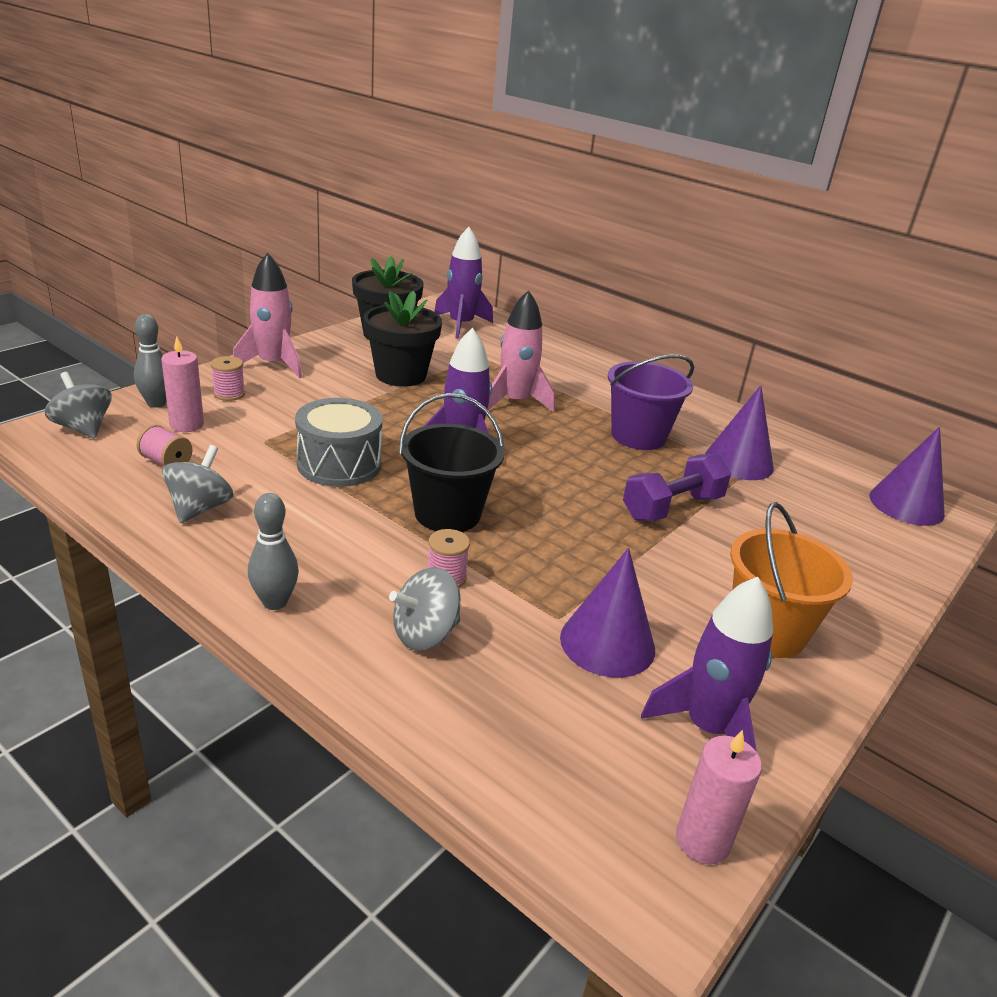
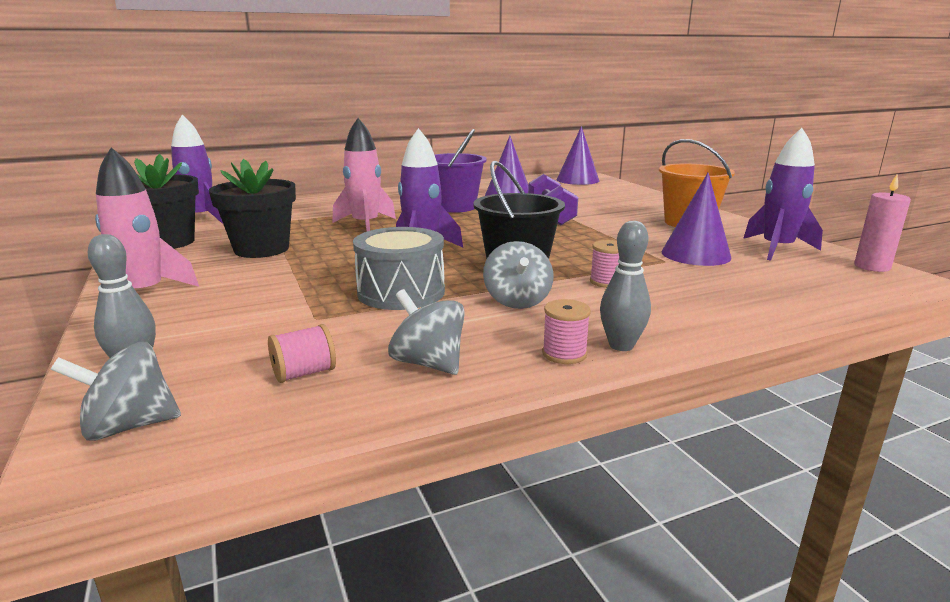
camera: 60 degrees left, 10 degrees down
(186, 425) = (223, 353): pink candle -> none
(229, 394) = (180, 323): pink spool -> pink spool (564, 354)
(425, 634) = (679, 298): grey spinning top -> grey spinning top (517, 301)

